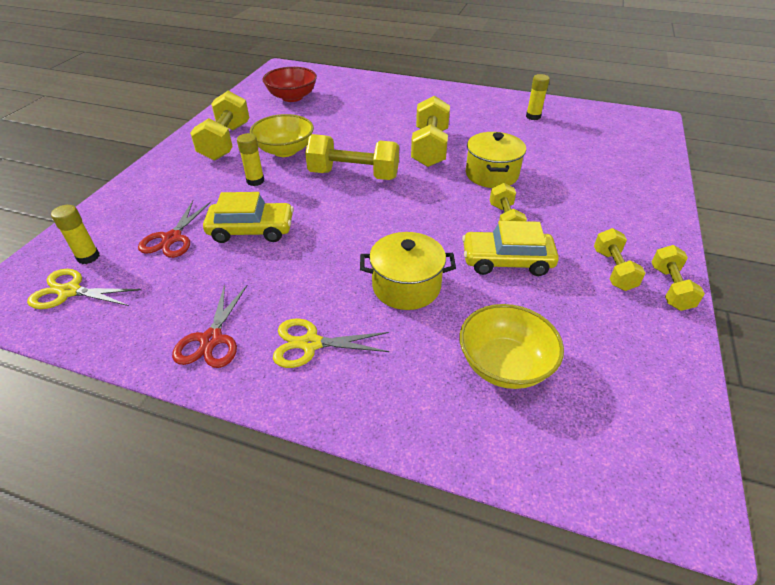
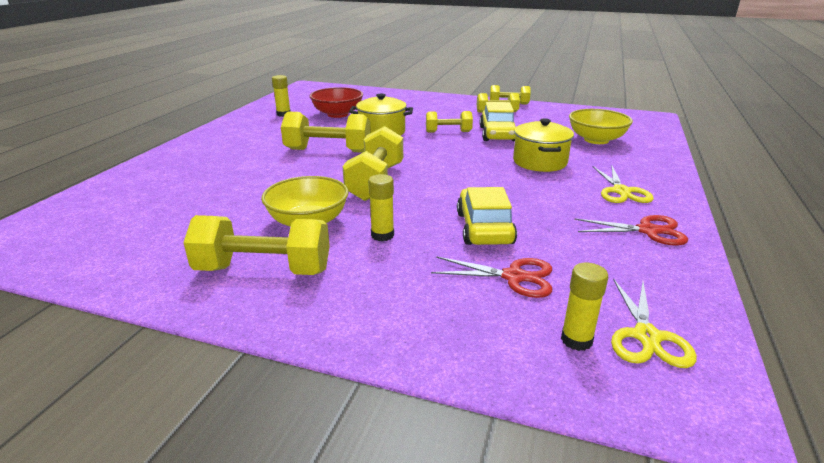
camera: 90 degrees left, 15 degrees down
(292, 97) = (135, 228): red bowl -> red bowl (337, 114)

